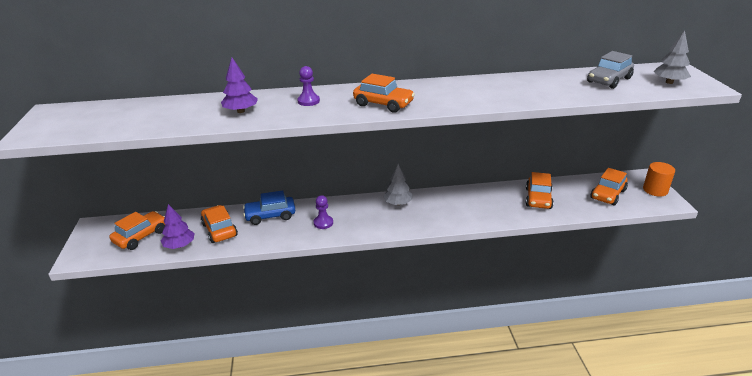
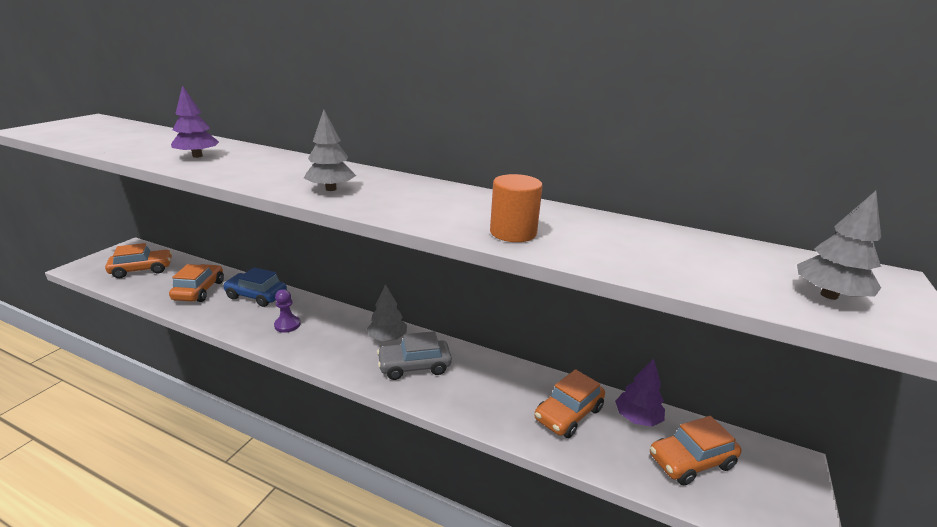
camera: 30 degrees right, 5 degrees down
(180, 245) = (151, 290): purple tree -> purple tree (637, 418)
(308, 101) = (271, 165): purple pawn -> none
(383, 104) = (331, 189): orange car -> grey tree
(609, 80) = (704, 256): grey car -> grey car (414, 366)
(655, 190) = (793, 496): orange cylinder -> orange cylinder (513, 233)

